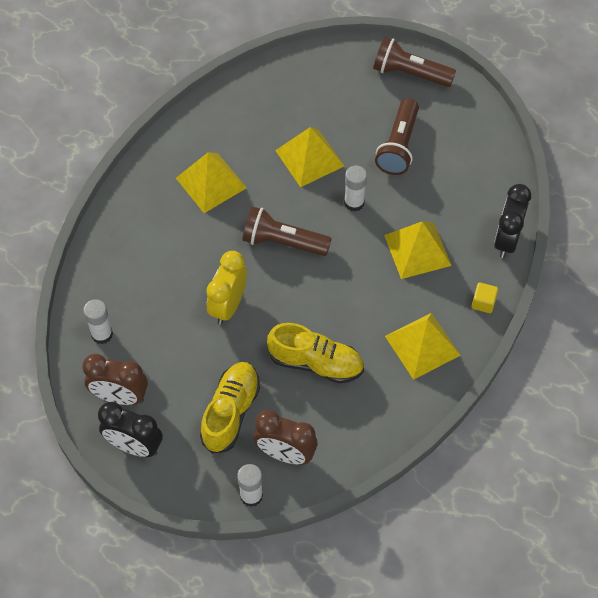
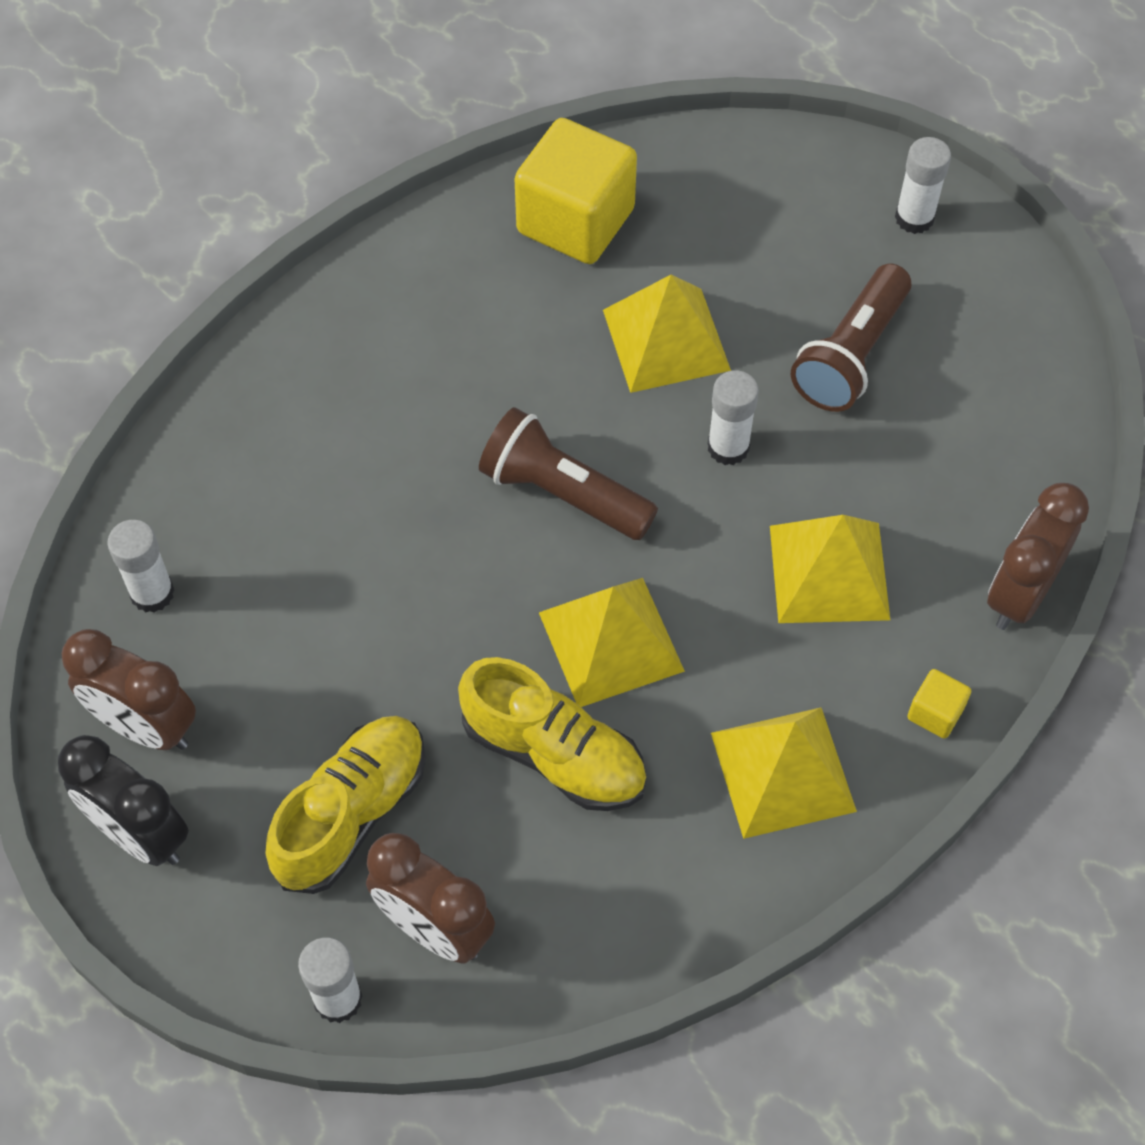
camera: 15 degrees right, 0 degrees up
(211, 183) = (458, 345): yellow pyramid -> yellow pyramid (610, 641)
(228, 306) = (415, 595): yellow clock -> none
(248, 110) = (575, 221): none -> yellow cube
(410, 73) = (914, 218): brown flashlight -> white glue stick
(506, 240) = (1020, 594): black clock -> brown clock

